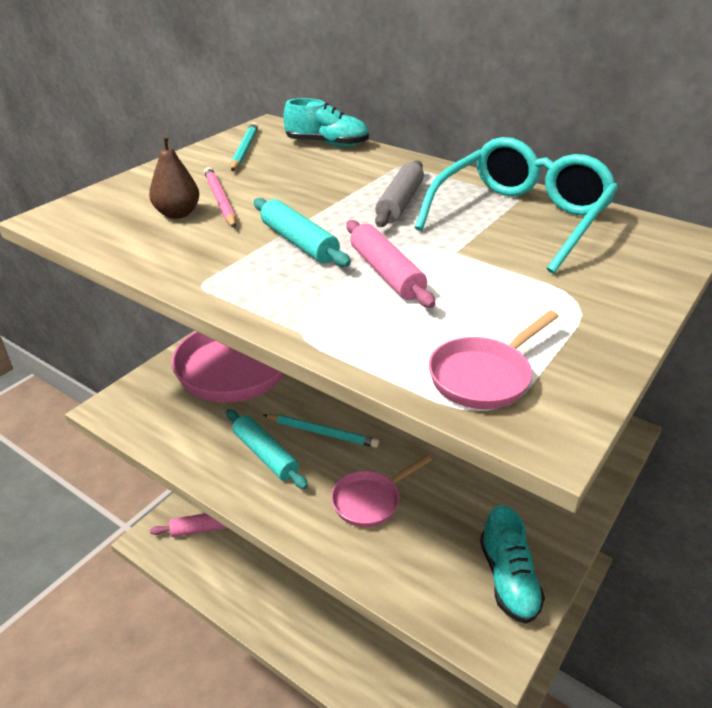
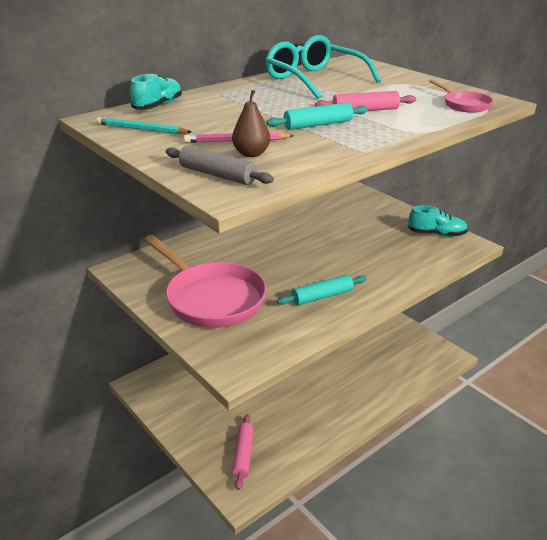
camera: 75 degrees left, 5 degrees down
(322, 433) = (308, 272): turquoise pencil -> none
(370, 500) = (375, 263): pink pan -> none
(400, 203) = (277, 99): grey rolling pin -> grey rolling pin (217, 175)

